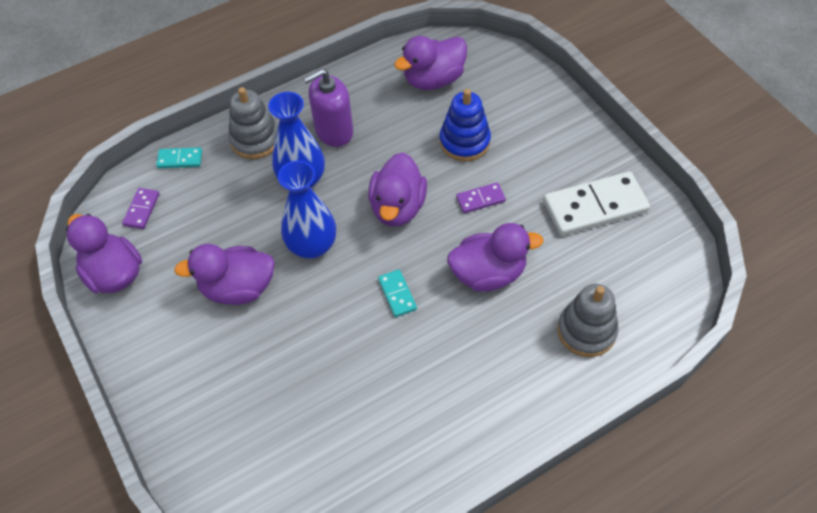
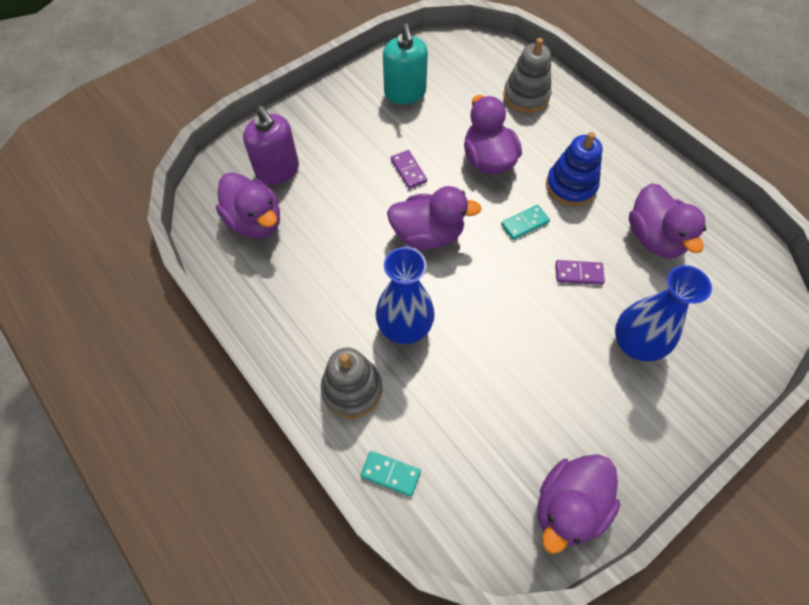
camera: 100 degrees left, 5 degrees up
(141, 209) = (473, 501): purple domino -> purple domino (579, 273)
(180, 159) = (390, 474): turquoise domino -> turquoise domino turned 60 degrees counterclockwise
(238, 288) = (553, 363): purple duck -> purple duck (654, 238)
(312, 246) = (487, 302): blue vase -> blue vase (635, 343)
(334, 131) = (333, 307): purple soap dispenser -> purple soap dispenser (278, 170)
(464, 142) = (340, 188): blue stacking toy -> blue stacking toy (571, 186)
(595, 207) = (405, 93): white domino -> turquoise soap dispenser

